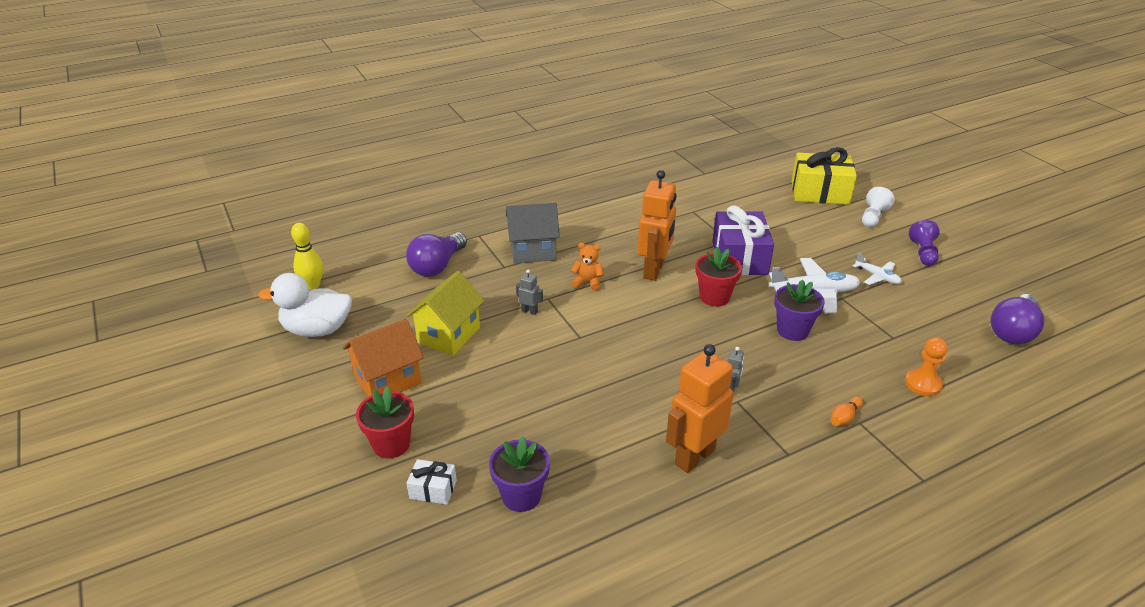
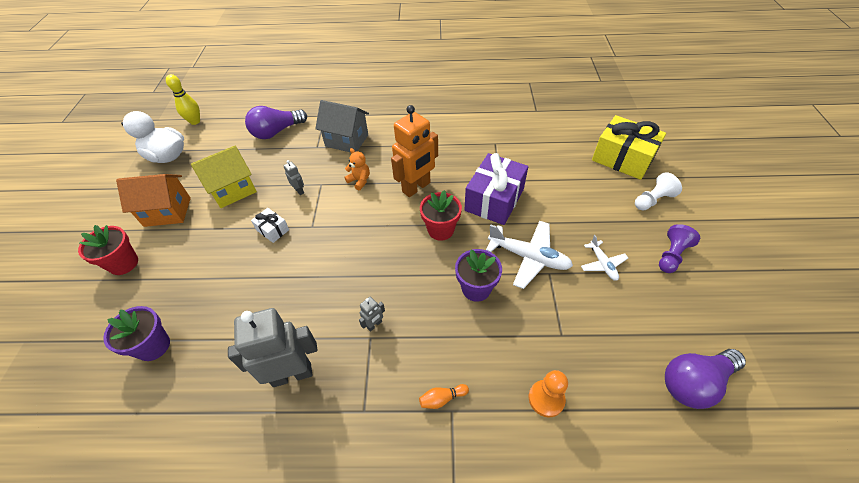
camera: 30 degrees right, 15 degrees up
(433, 489) = (112, 312): white gift -> white gift (273, 230)
(694, 456) = (292, 374): orange robot -> grey robot

